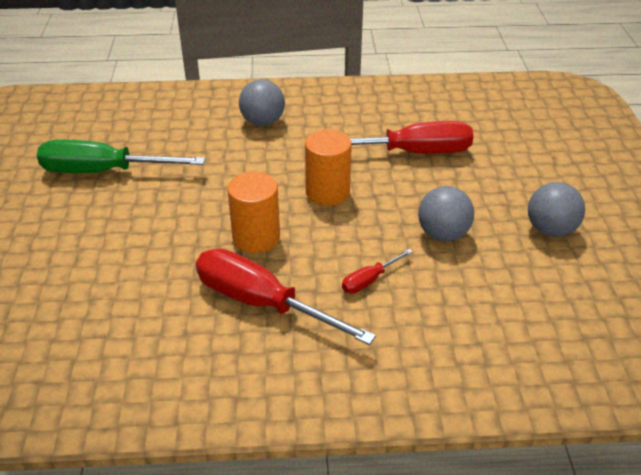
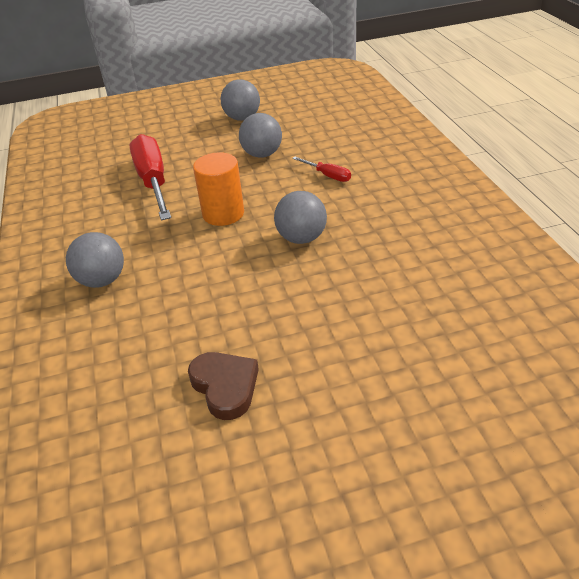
camera: 100 degrees left, 0 degrees up
(103, 171) = (225, 386): green screwdriver -> brown heart
(256, 237) = (301, 238): orange cylinder -> grey ball
(262, 303) = (379, 217): red screwdriver -> none

